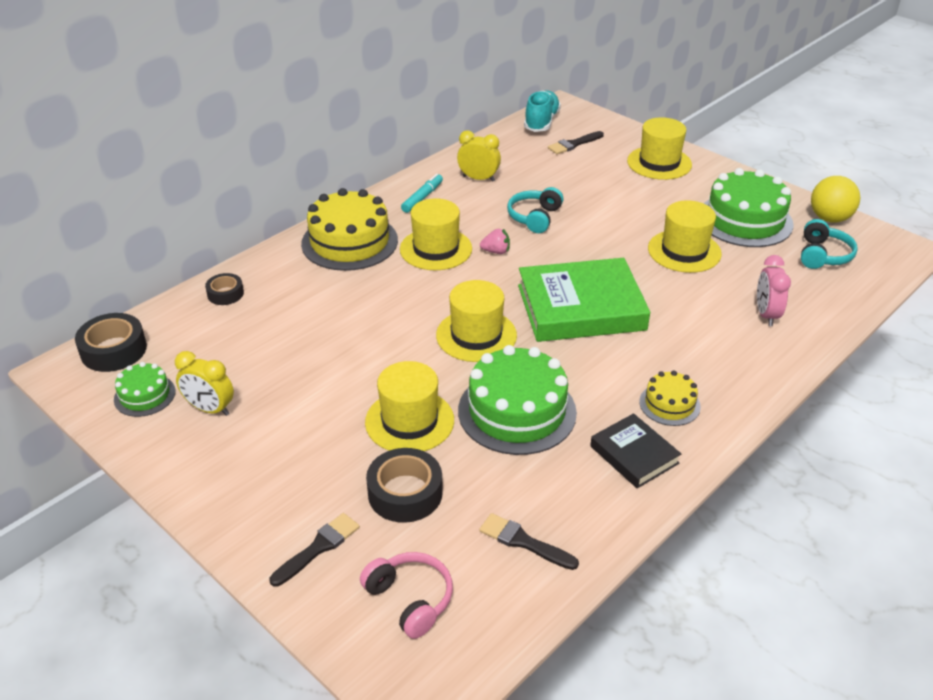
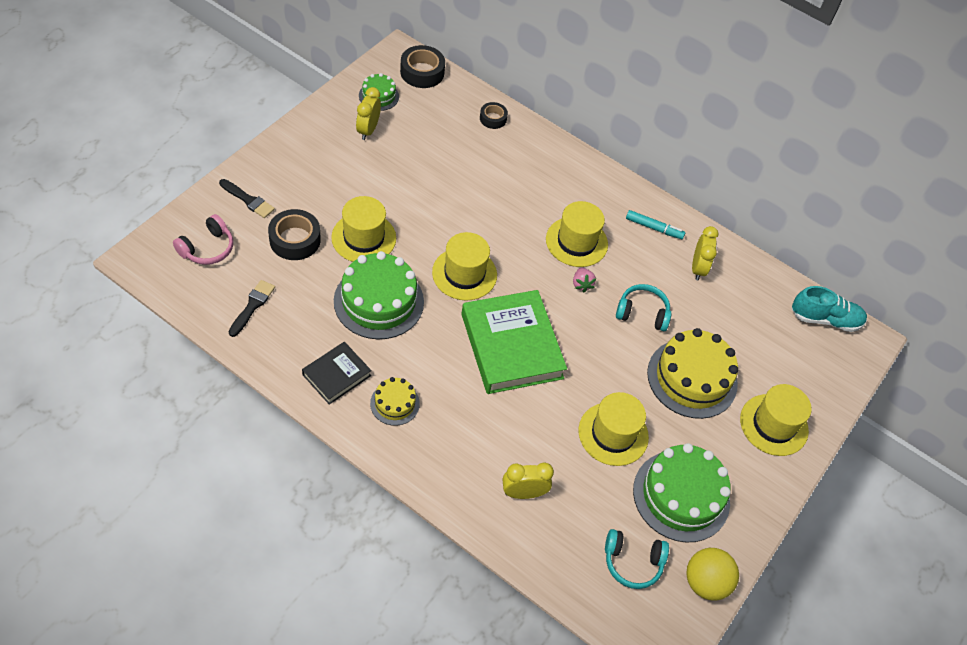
camera: 75 degrees right, 15 degrees up
(349, 242) = (575, 184): yellow cake -> yellow cake (692, 378)
(574, 144) = (788, 347): black brush -> none
(766, 315) = (523, 493): pink clock -> yellow clock

